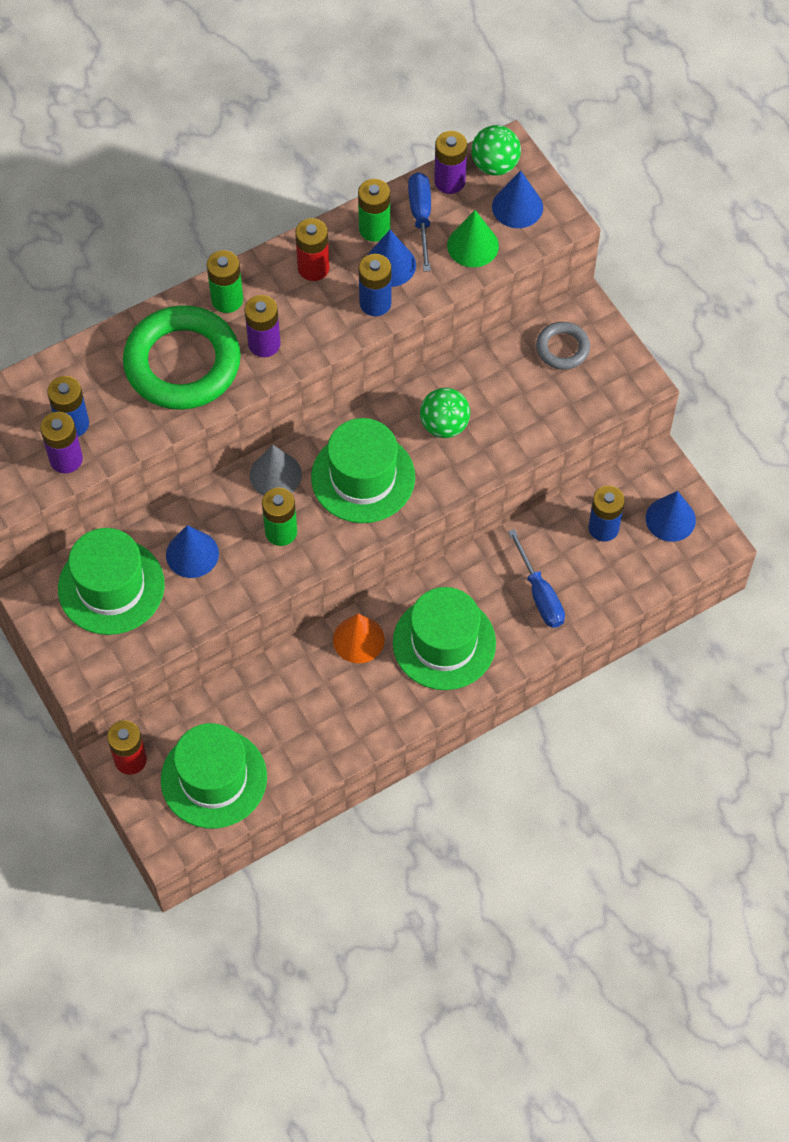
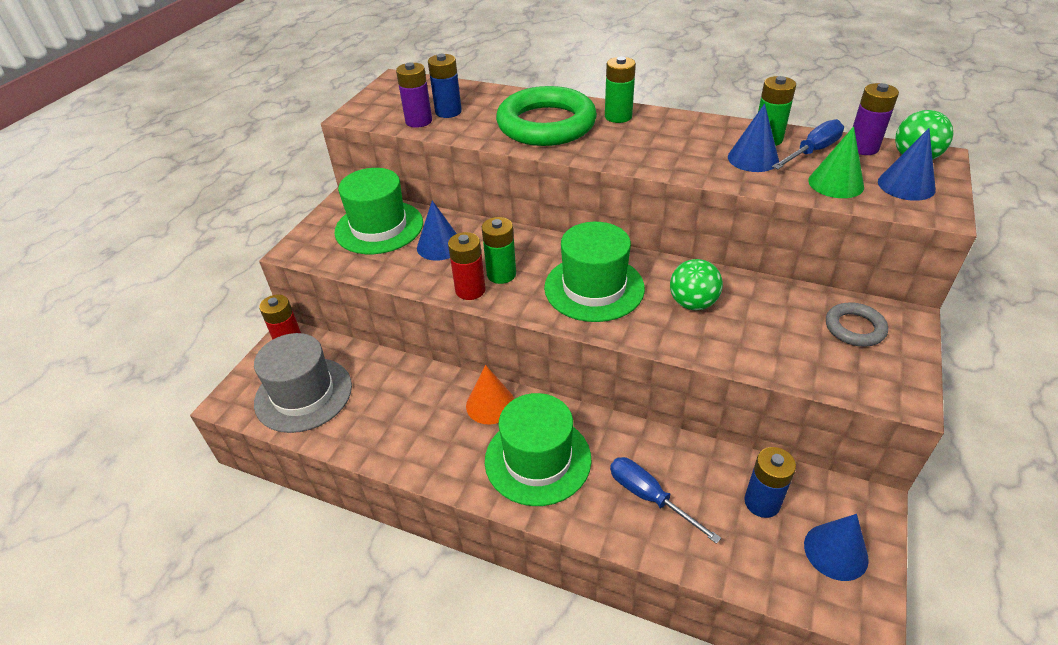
camera: 55 degrees right, 20 degrees down
(214, 778) = (303, 394): green hat -> grey hat
(264, 344) = (607, 144): purple battery -> none
(275, 475) = (544, 247): grey cone -> none
(313, 268) = (695, 133): red battery -> red battery (470, 290)
(375, 303) = (712, 168): blue battery -> none
(540, 594) = (649, 497): blue screwdriver -> blue screwdriver turned 105 degrees clockwise

